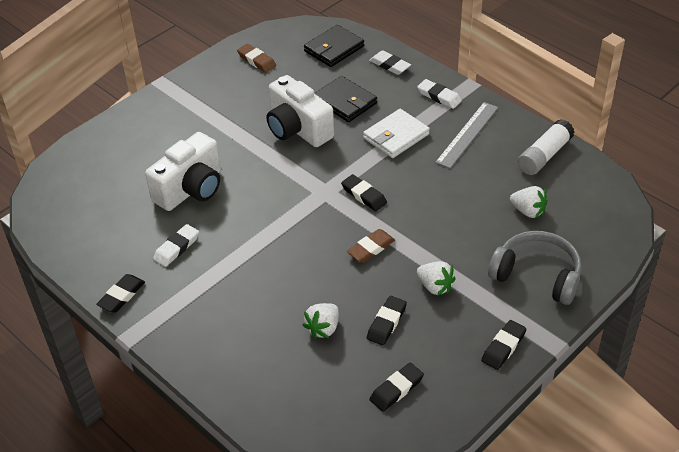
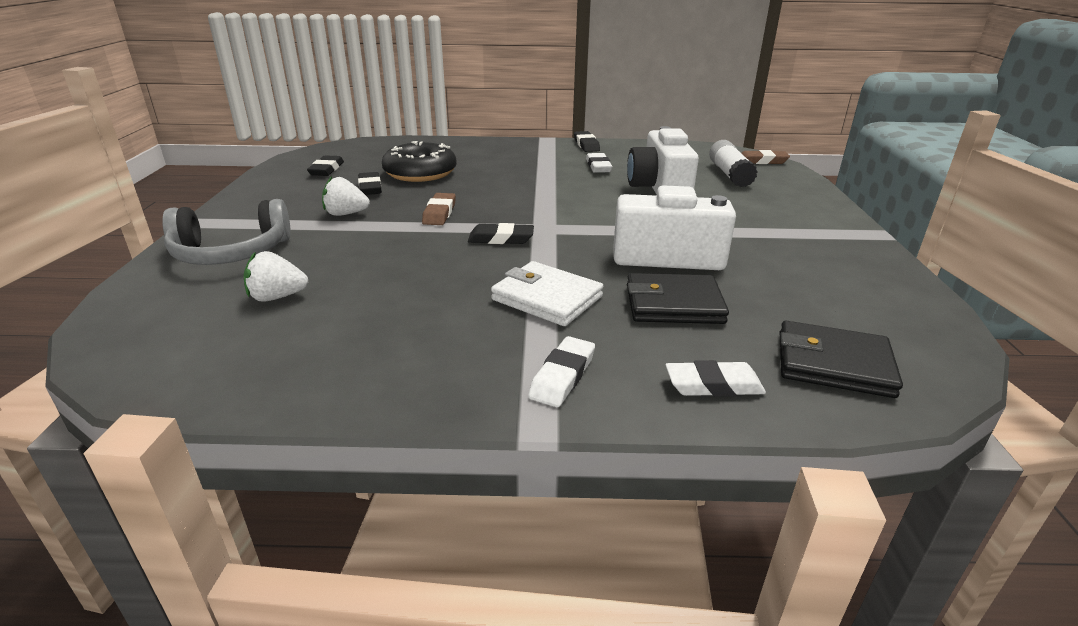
camera: 135 degrees right, 15 degrees down
(257, 61) = (867, 296): brown eraser -> brown eraser (762, 161)
(323, 328) = (420, 172): white strawberry -> black donut
(334, 49) = (833, 364): black wallet -> black wallet turned 75 degrees counterclockwise
(396, 136) = (547, 298): white wallet -> white wallet turned 60 degrees counterclockwise
(439, 96) = (562, 376): white eraser -> white eraser turned 60 degrees counterclockwise
(467, 134) = (450, 344): grey ruler -> none
(503, 347) = (244, 206): black eraser -> none
(544, 155) = (291, 371): white glue stick -> white glue stick (729, 174)

